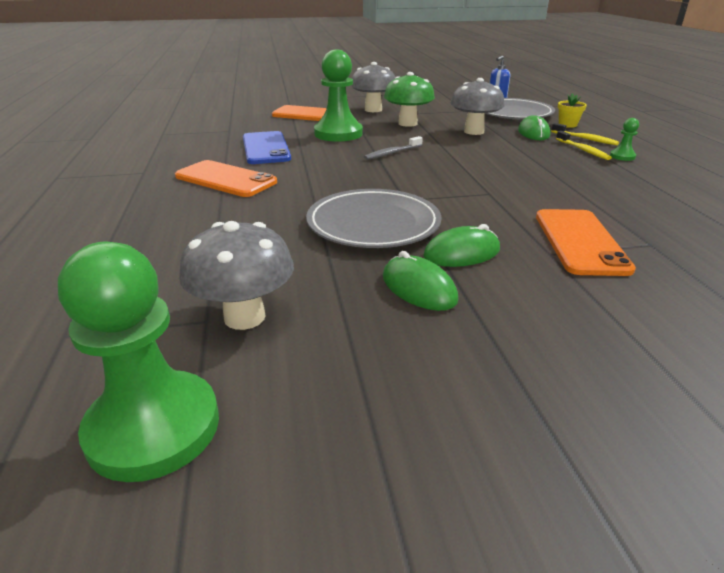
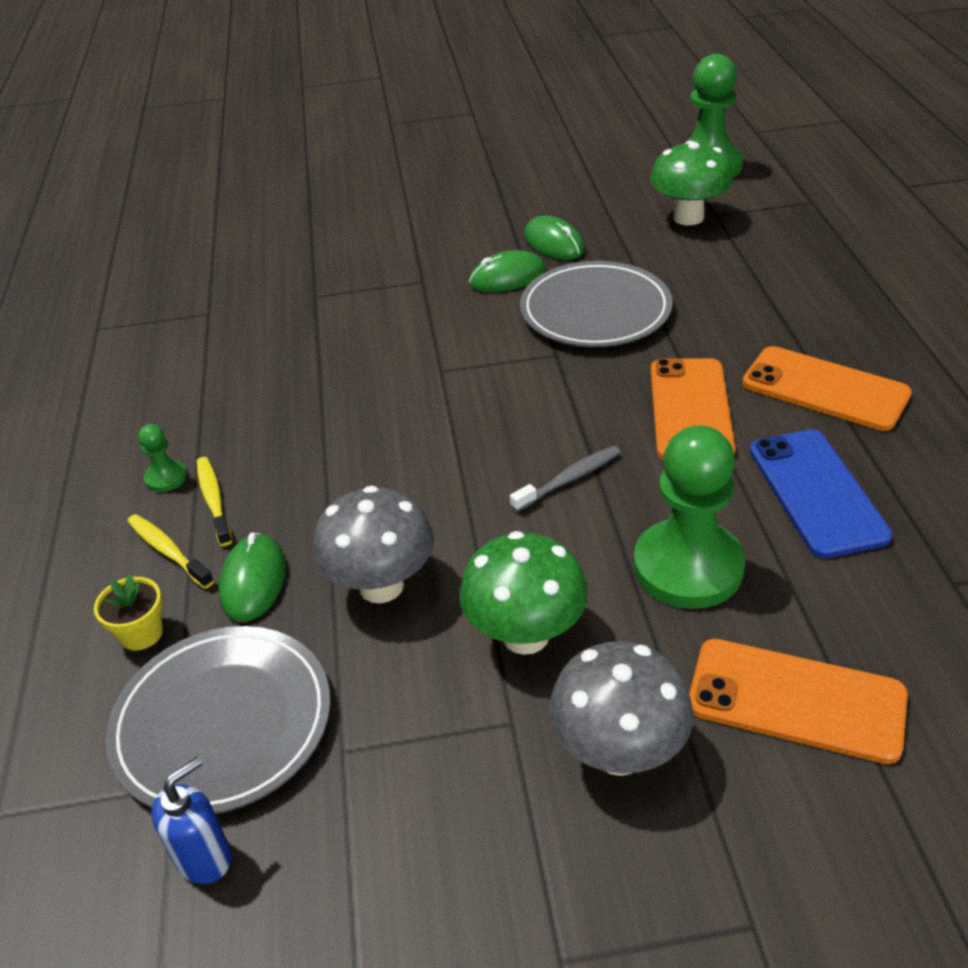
camera: 175 degrees left, 10 degrees up
(244, 317) = (688, 217): grey mushroom -> green mushroom
(580, 242) = (382, 295): orange phone -> orange phone (690, 410)

